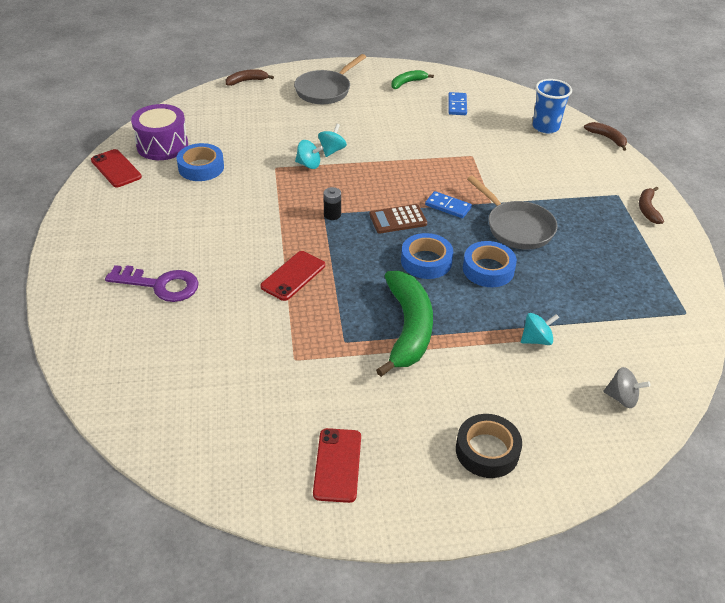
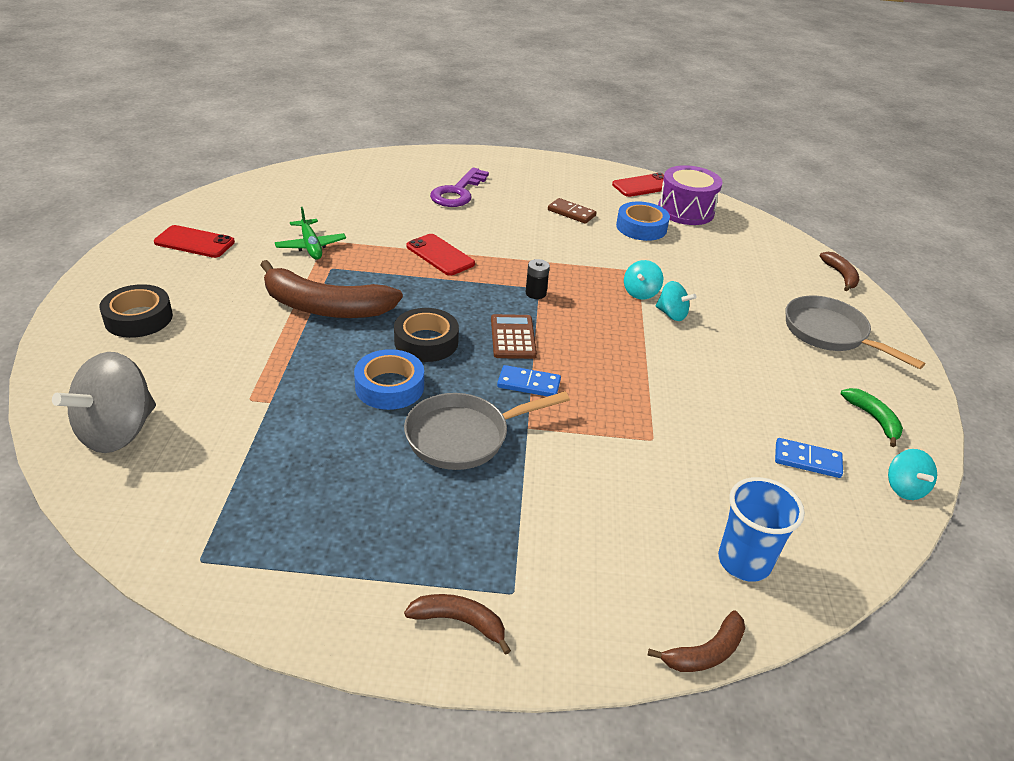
camera: 100 degrees right, 5 degrees down
(185, 207) = (571, 213): none -> brown domino
(310, 367) = (311, 246): none -> green plane
(408, 328) = (325, 307): green banana -> brown banana
(426, 261) = (426, 342): blue tape -> black tape
(448, 206) = (529, 384): blue domino -> blue domino turned 60 degrees clockwise
(536, 339) = (251, 392): turquoise spinning top -> turquoise spinning top (904, 488)
(622, 398) = (118, 432): grey spinning top -> grey spinning top, size x1.91

